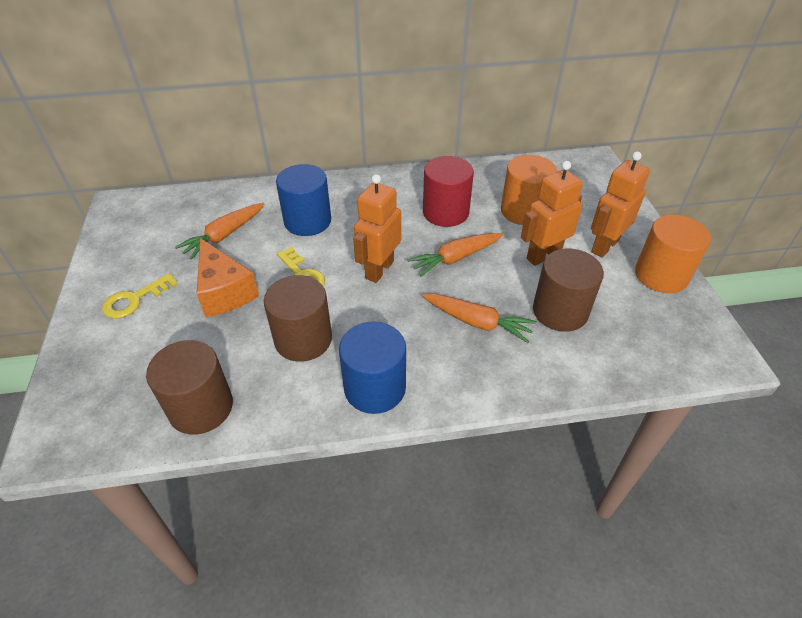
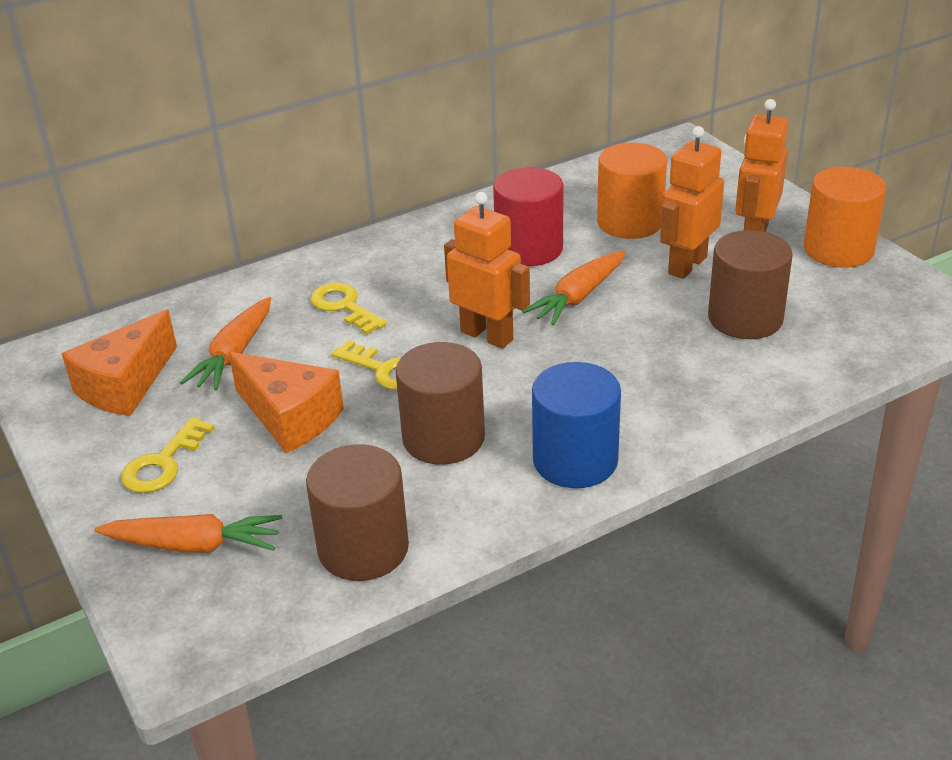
camera: 20 degrees left, 10 degrees down
(152, 238) = (125, 385): none -> orange cheese
(307, 221) = (344, 306): blue cylinder -> yellow key
(379, 269) = (487, 335): orange robot -> orange robot turned 120 degrees clockwise
(477, 322) = (653, 357): orange carrot -> orange carrot (194, 545)

